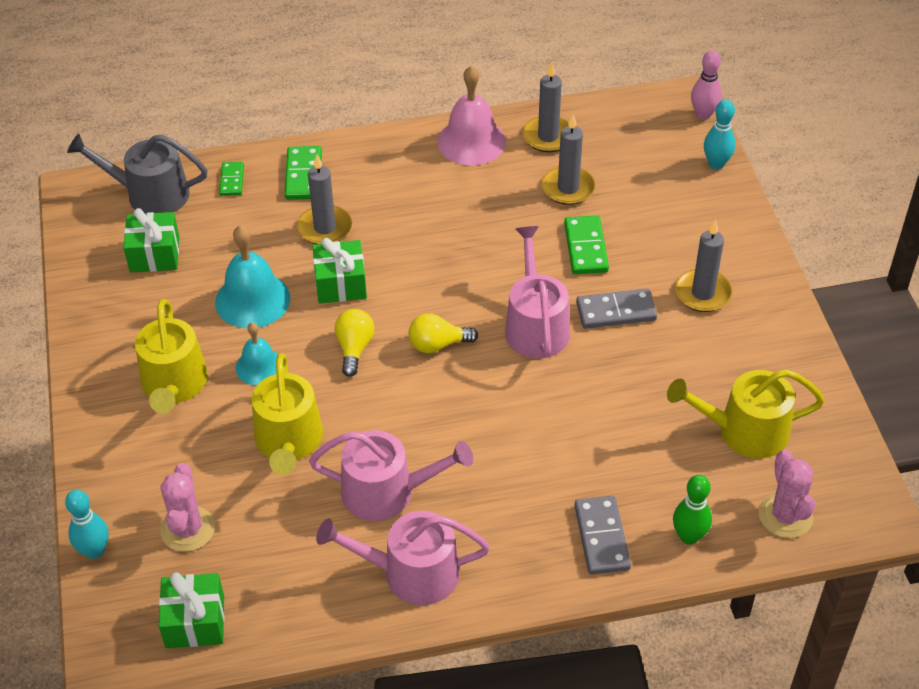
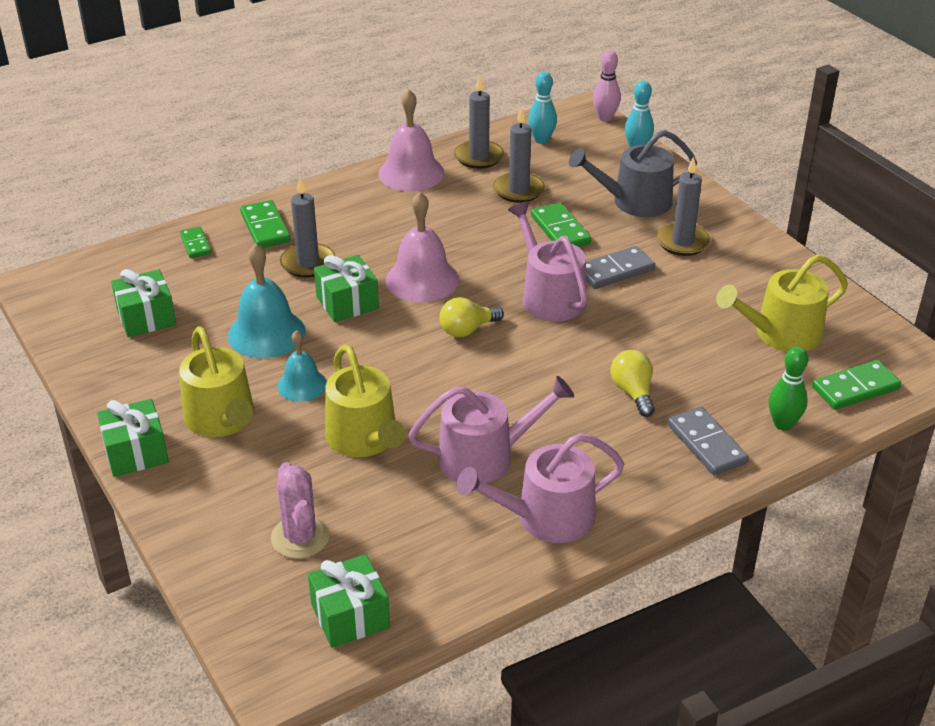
camera: 20 degrees left, 10 degrees down
(87, 400) = (136, 452): none -> green gift
(94, 551) = (209, 581): turquoise bowling pin -> turquoise bowling pin (541, 140)
(150, 194) = (117, 271): grey watering can -> grey watering can (634, 202)
(354, 348) = (388, 350): yellow light bulb -> yellow light bulb (633, 392)
(422, 275) = (422, 280): none -> pink bell
(785, 516) = (855, 388): pink cactus -> green domino

